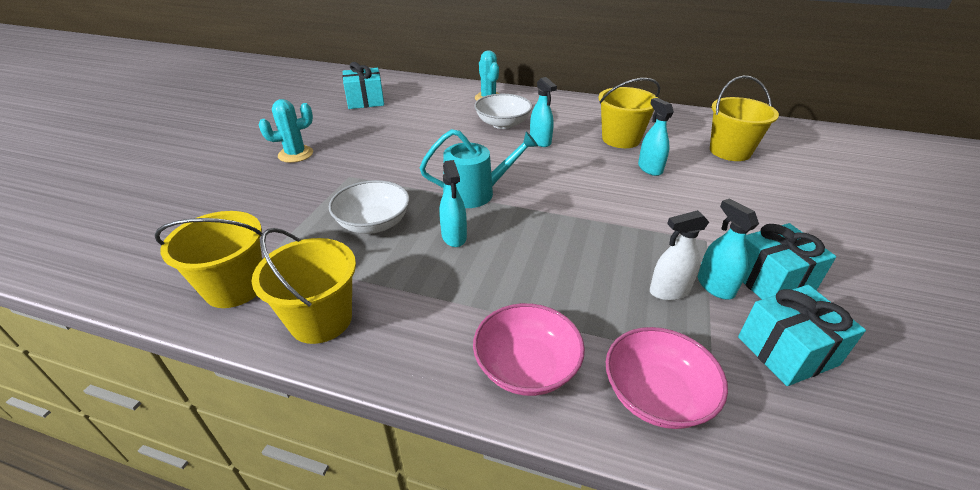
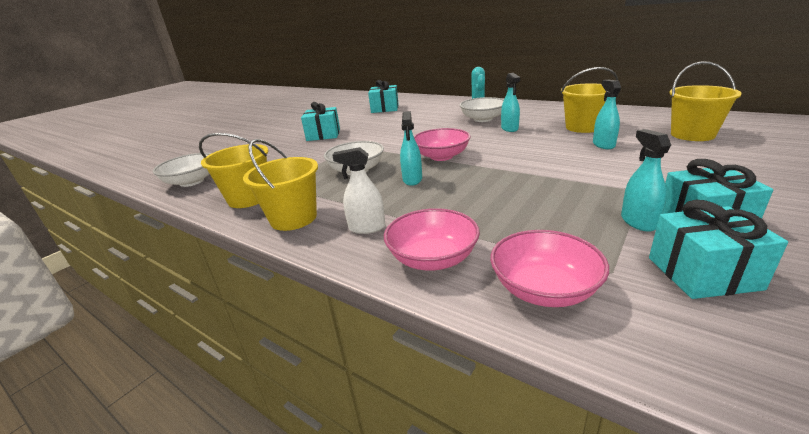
camera: 20 degrees right, 10 degrees down
(120, 259) = (192, 181): none -> white bowl
(295, 154) = (323, 135): turquoise cactus -> turquoise gift
(475, 193) = (441, 156): turquoise watering can -> pink bowl
(669, 291) = (588, 222): white spray bottle -> white spray bottle (367, 228)

